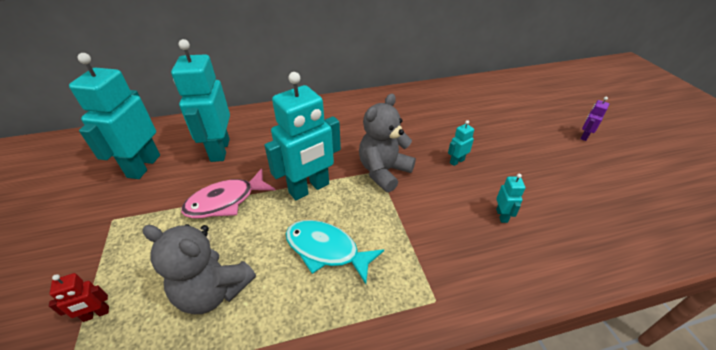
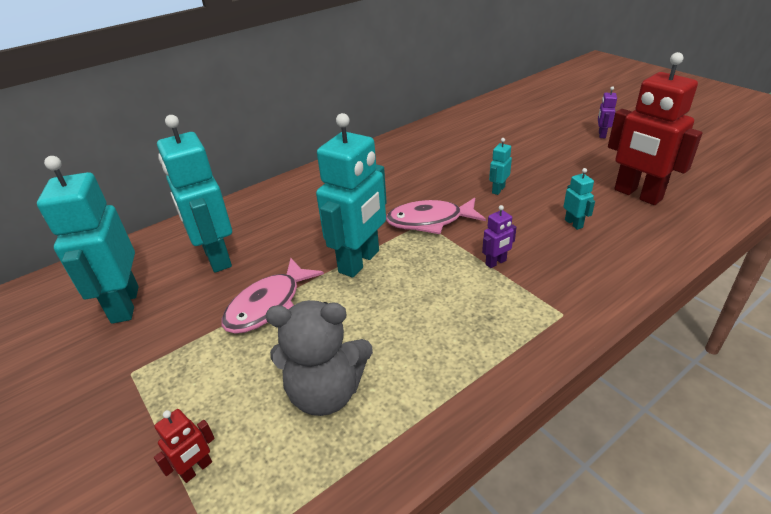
camera: 20 degrees left, 5 degrees down
(326, 250) = (423, 311): turquoise fish -> none
(383, 171) = (430, 221): grey teddy bear -> pink fish
(411, 228) = (496, 262): none -> purple robot
(581, 207) = (637, 195): none -> red robot

